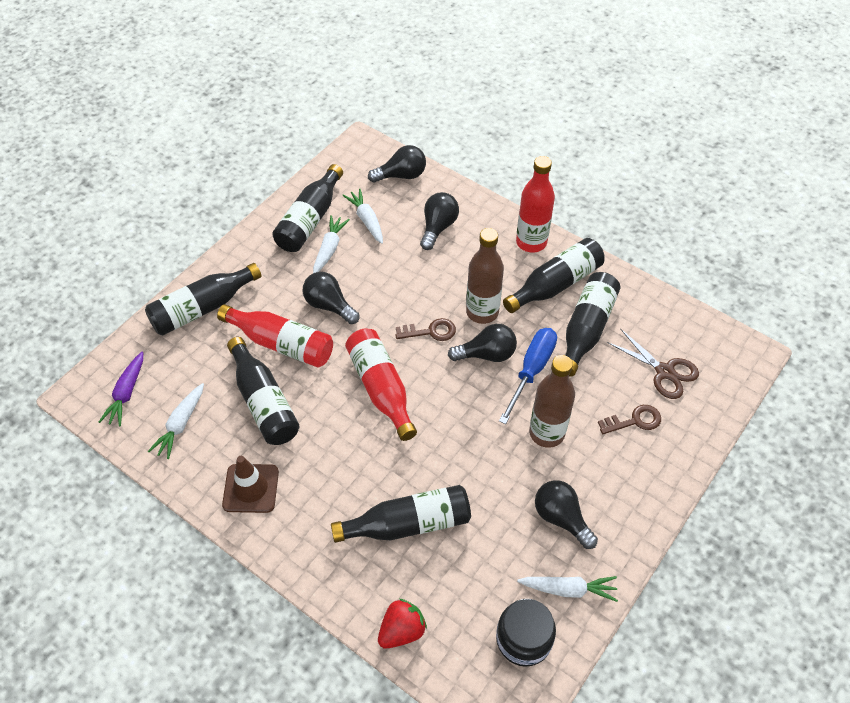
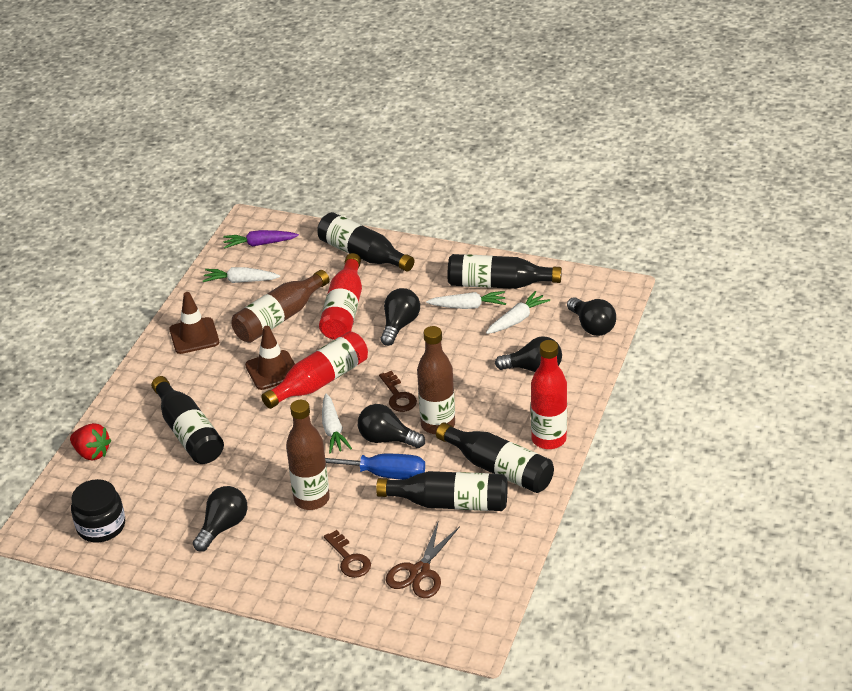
camera: 75 degrees right, 15 degrees down
(264, 402) = (279, 318): black bottle -> brown bottle
(344, 426) = (272, 370): none -> brown traffic cone
(486, 354) = (387, 439): black light bulb -> black light bulb turned 135 degrees clockwise
(569, 589) = (154, 545): white carrot -> white carrot (333, 430)

